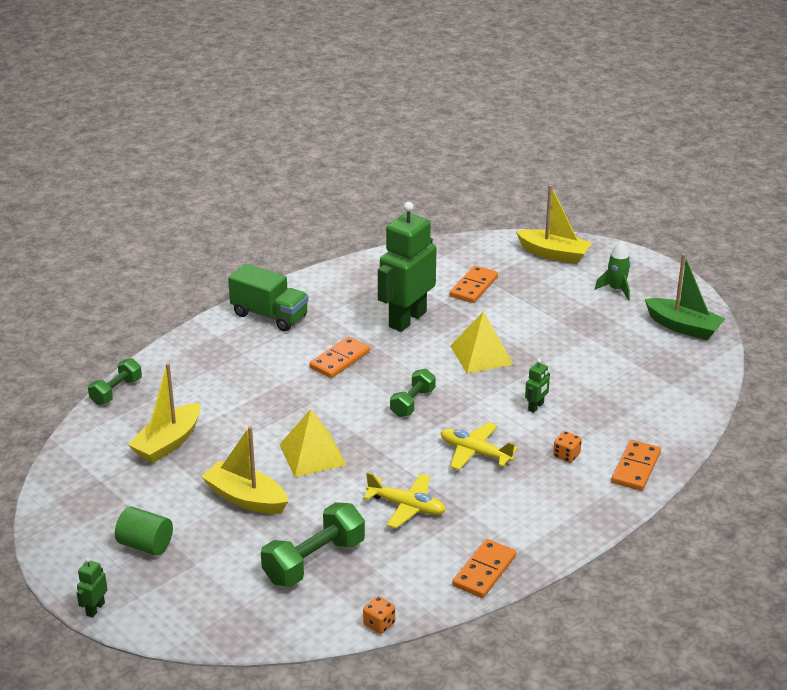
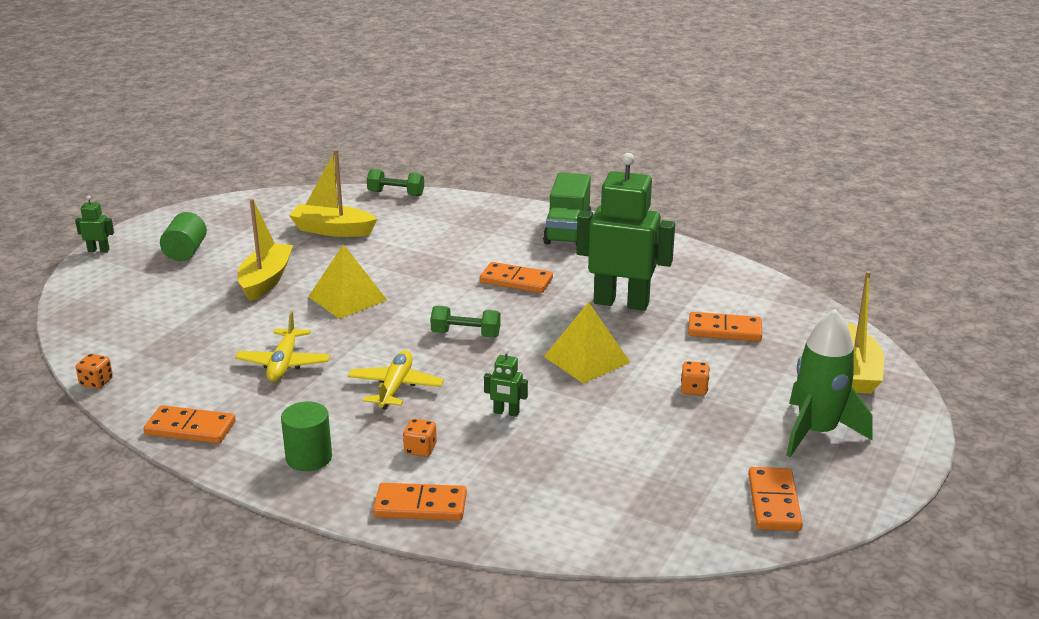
camera: 70 degrees right, 5 degrees down
(314, 561) = (182, 331): green dumbbell -> none
(544, 320) = (694, 389): none -> orange dice
(554, 511) = (309, 458): none -> green cylinder
(616, 289) = (817, 432): green rocket -> green rocket, size x1.71
(683, 327) = (773, 502): green boat -> orange domino

